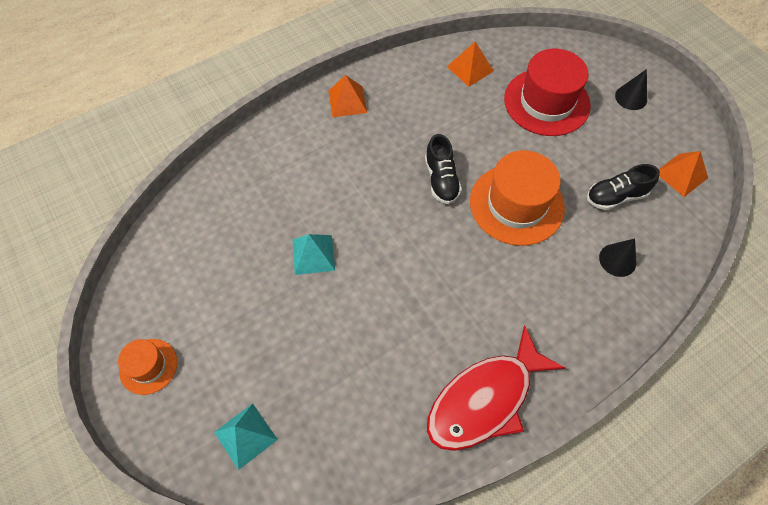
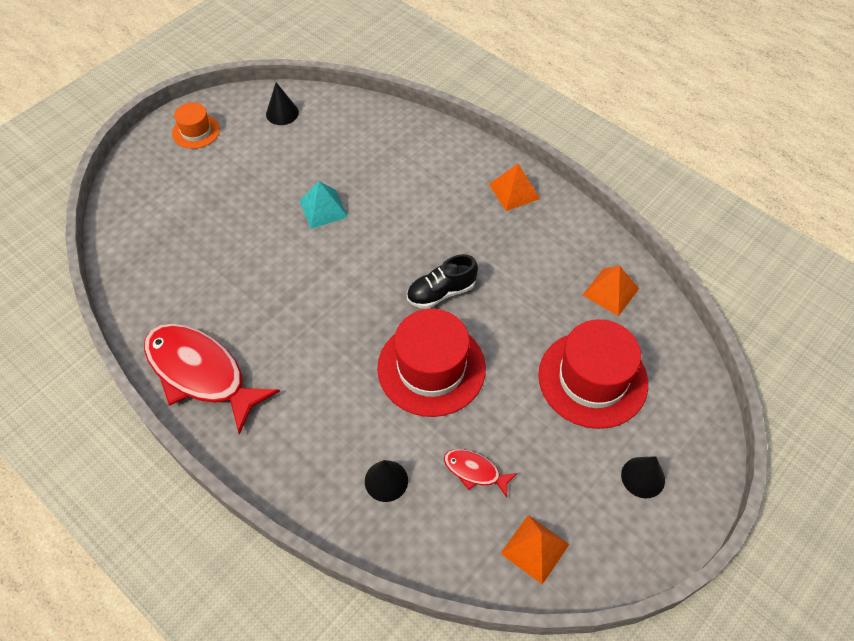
camera: 75 degrees right, 5 degrees down
(162, 270) = (282, 113): none -> black cone
(245, 436) = (146, 207): turquoise pyramid -> none
(516, 204) = (431, 368): orange hat -> red hat
(616, 196) = (475, 471): black shoe -> red fish

